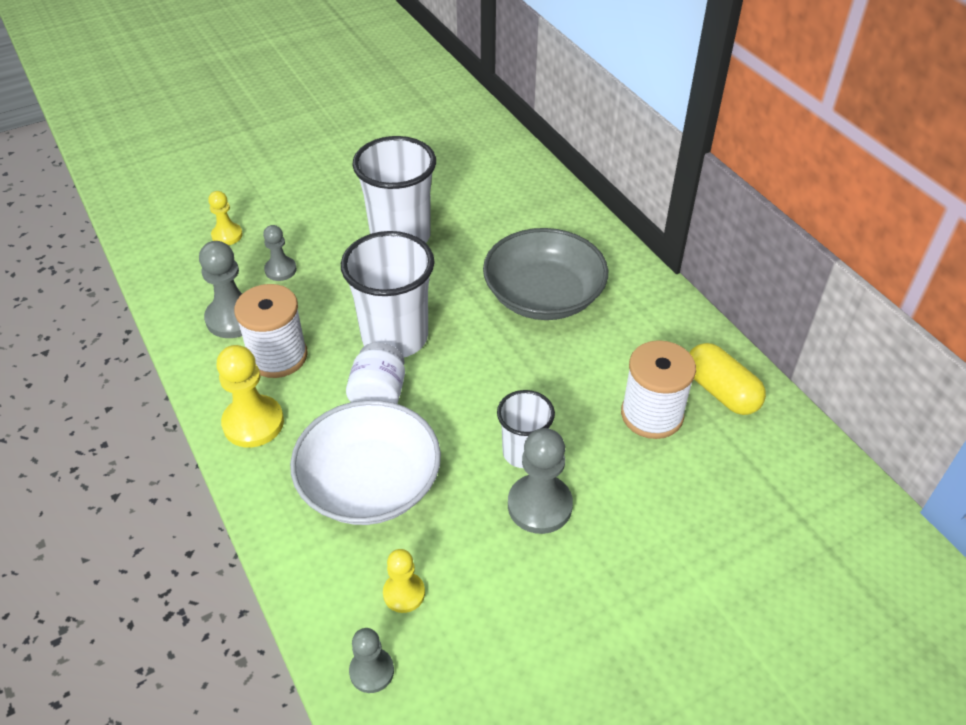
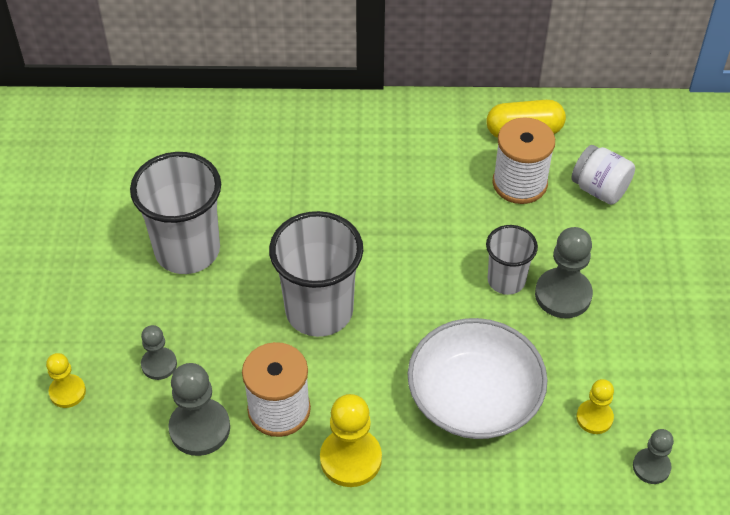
camera: 60 degrees left, 5 degrees up
(378, 395) = (380, 351): white jar -> white jar (599, 189)
(543, 296) = (345, 185): grey bowl -> none

